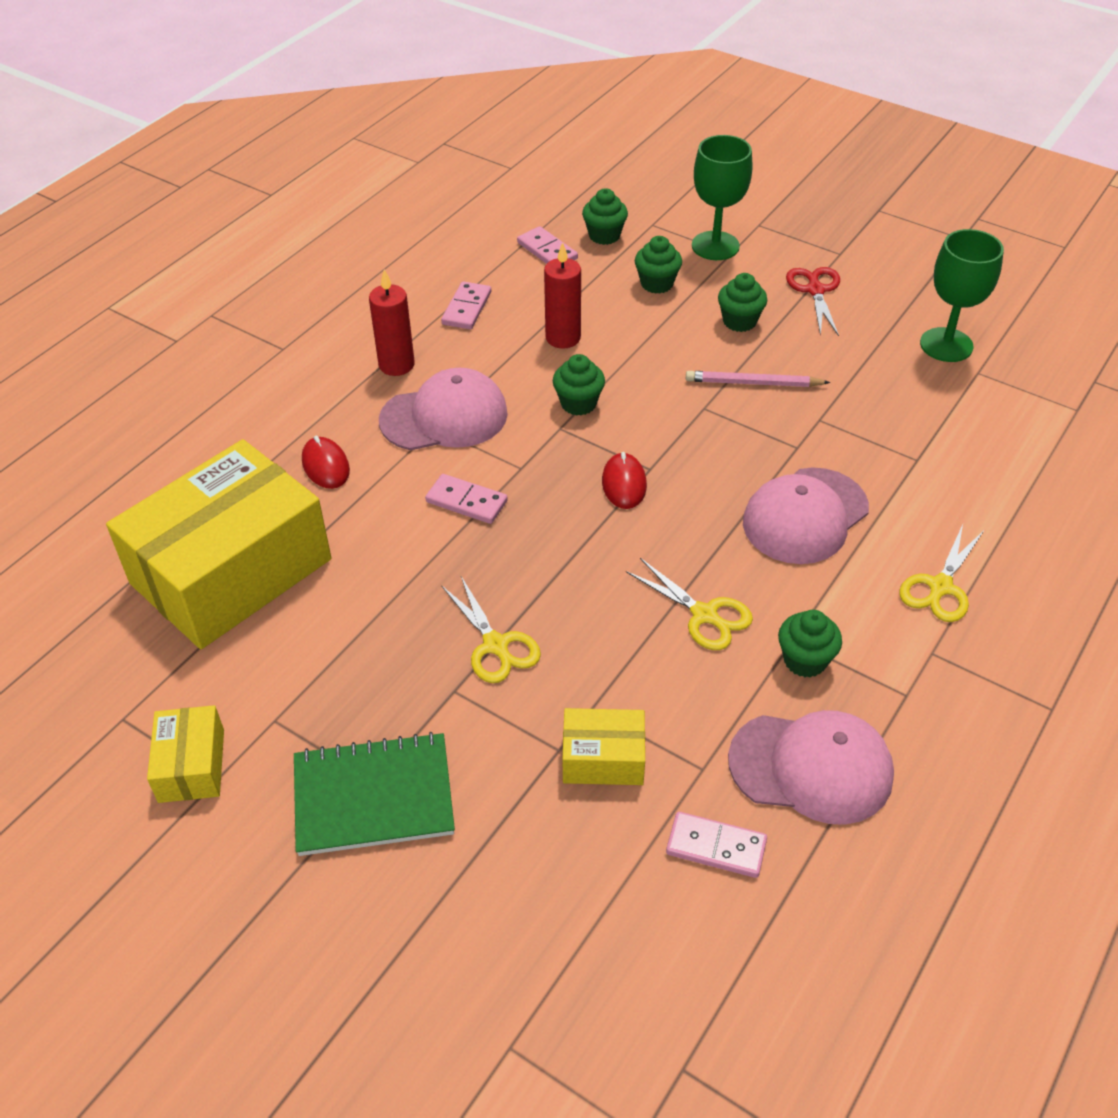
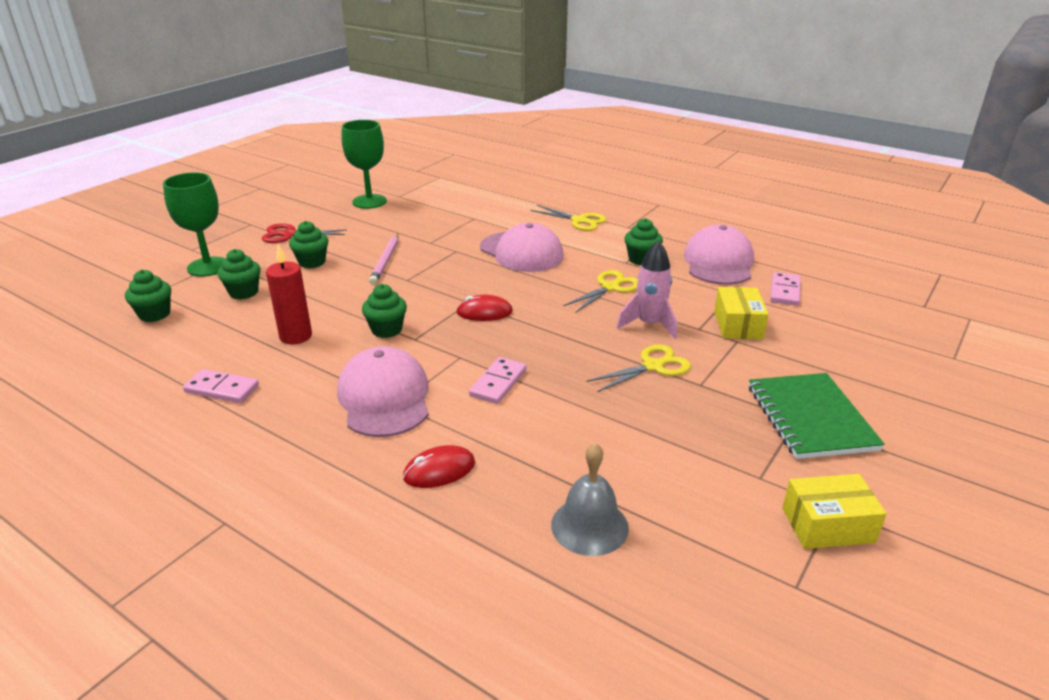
camera: 90 degrees left, 15 degrees down
(231, 571) = (589, 526): yellow box -> grey bell
(396, 365) = (294, 431): red candle -> none
(547, 251) = (156, 344): pink domino -> none
(599, 651) = (649, 325): none -> pink rocket

